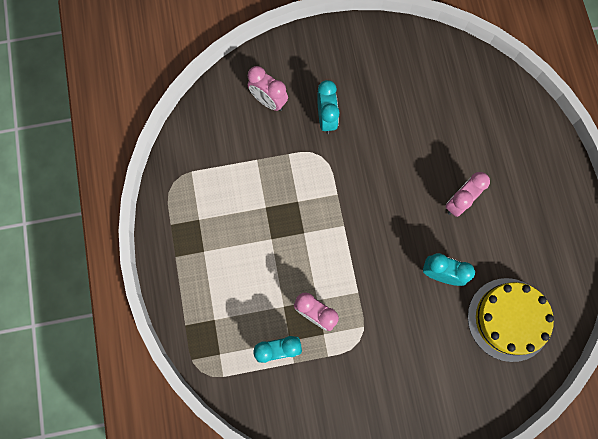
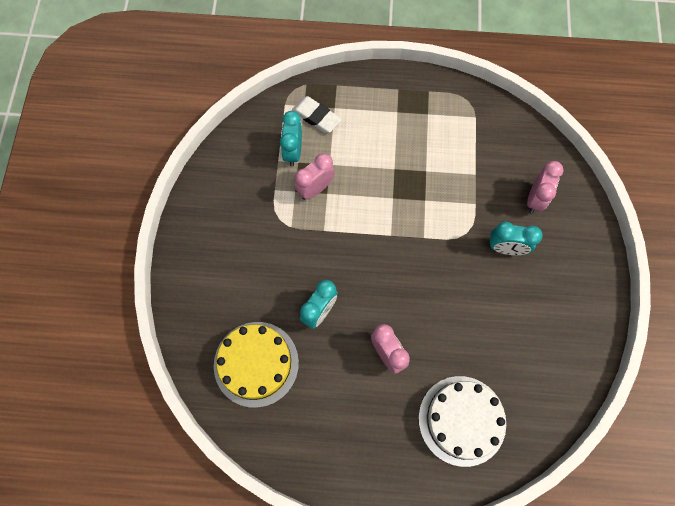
camera: 105 degrees right, 5 degrees down
(230, 336) = (316, 117): none -> white eraser
(268, 101) = (535, 199): pink clock -> pink clock turned 150 degrees clockwise
(494, 127) = (462, 420): none -> white cake

